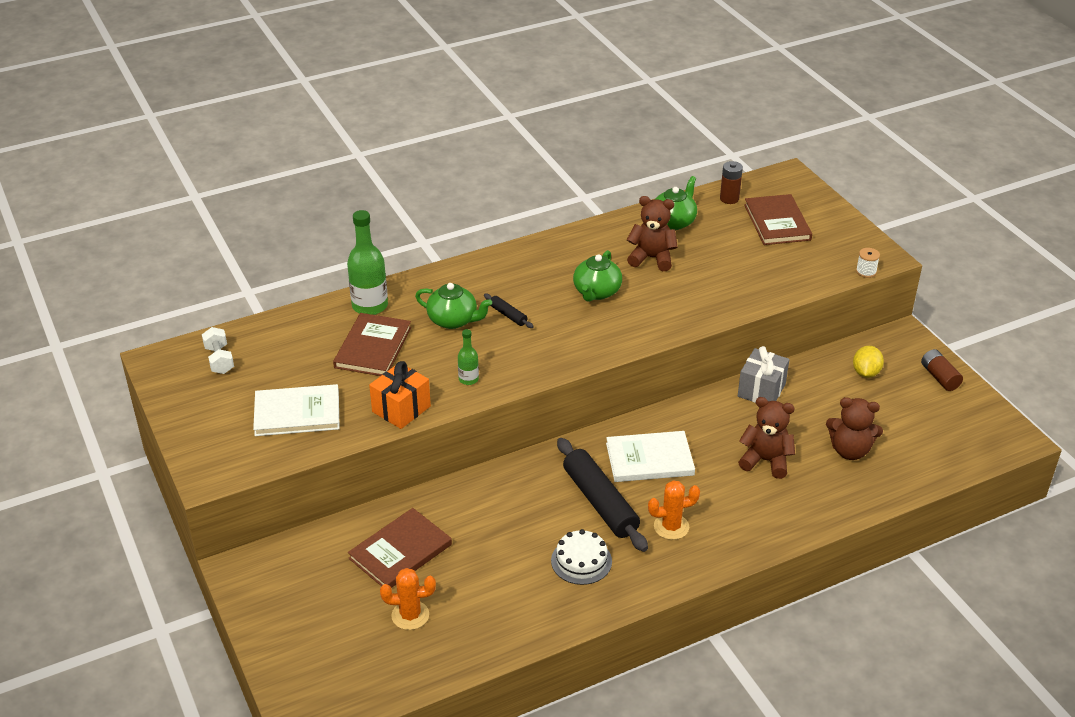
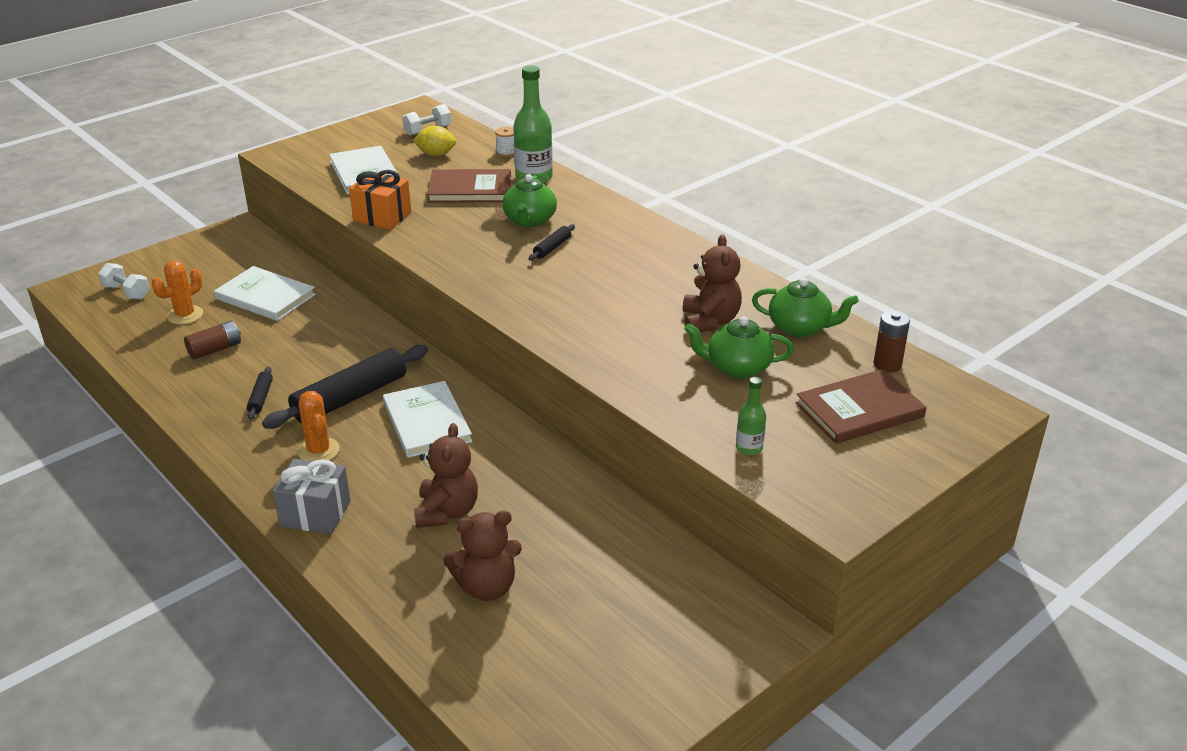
camera: 75 degrees right, 5 degrees down
(338, 666) = (126, 292): none -> white dumbbell
(400, 551) = (265, 297): brown book -> white book
(410, 615) = (185, 315): orange cactus -> orange cactus turned 60 degrees clockwise
(468, 379) = (437, 242): green bottle -> green bottle (749, 448)
(581, 561) = (261, 398): white cake -> black rolling pin
(596, 292) = (620, 293): green teapot -> green teapot (737, 367)
(761, 390) = (582, 495): grey gift -> grey gift (315, 513)
(850, 450) = (486, 587): brown teddy bear -> brown teddy bear turned 105 degrees counterclockwise
(866, 271) = (788, 502): white spool -> white spool (506, 152)
(866, 373) = (661, 592): yellow lemon -> yellow lemon (436, 154)
(939, 377) = (686, 676): brown battery -> brown battery (215, 349)

